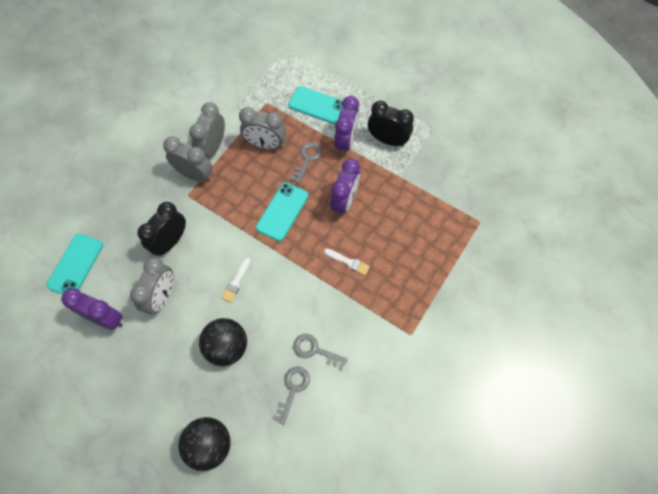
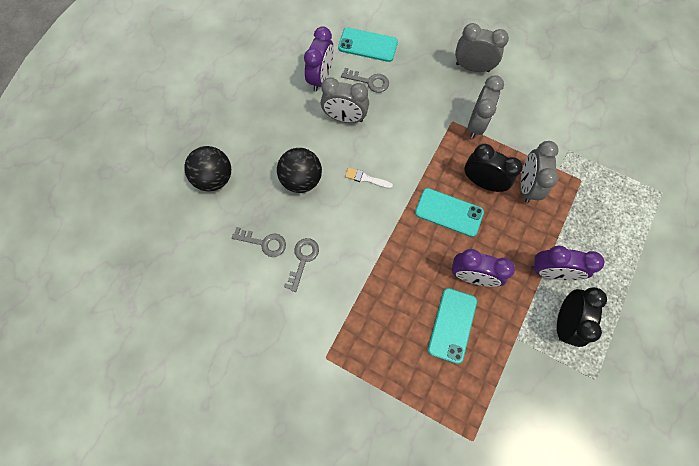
camera: 85 degrees right, 5 degrees up
(170, 242) = (400, 115): black clock -> black clock (482, 182)
(213, 147) = (512, 135): grey clock -> grey clock (472, 67)
(307, 159) = (517, 231): grey key -> grey key (369, 81)
(318, 105) = (592, 236): turquoise phone -> turquoise phone (452, 325)
(348, 262) = (400, 285): white brush -> none

